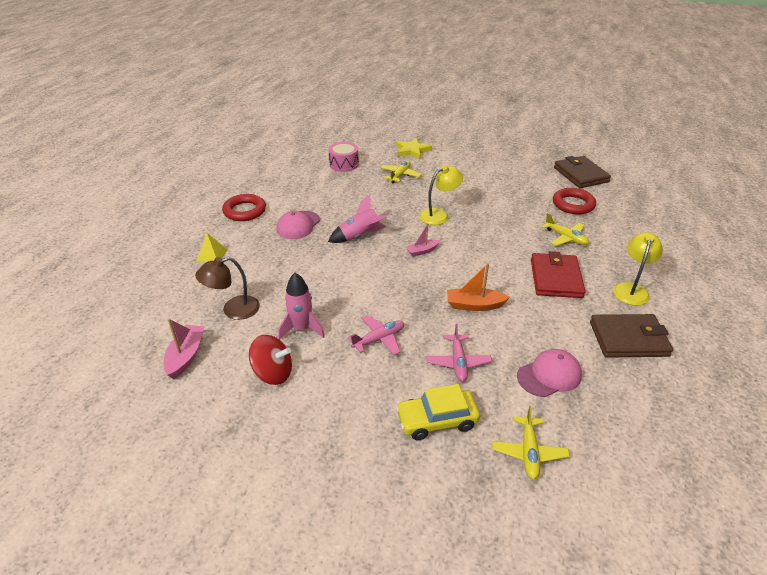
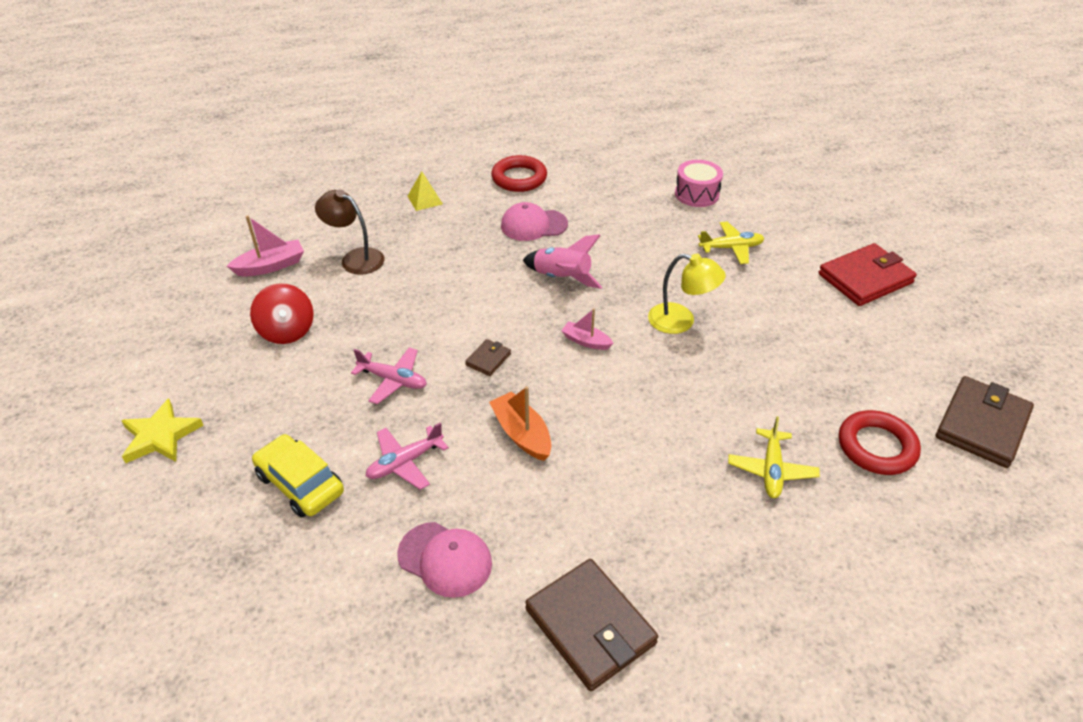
camera: 55 degrees right, 5 degrees up
(302, 329) = (364, 317): pink rocket -> none
(400, 292) = (488, 359): none -> brown wallet
(412, 151) = (806, 230): yellow star -> yellow star (160, 436)
(529, 452) = (300, 586): yellow plane -> none
(555, 278) = (656, 494): red wallet -> red wallet (865, 278)
(631, 289) = (717, 594): yellow lamp -> none

